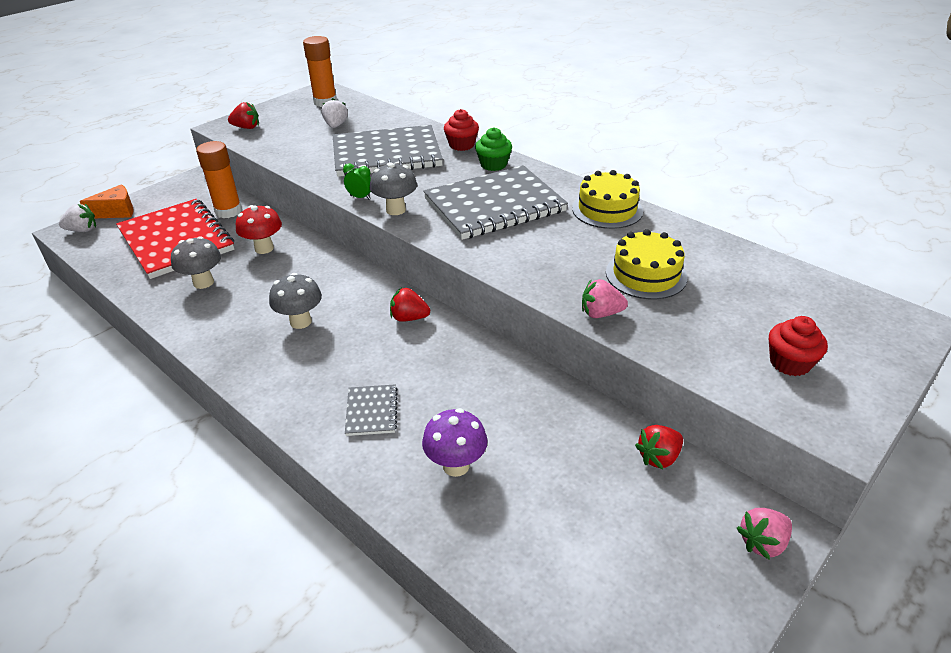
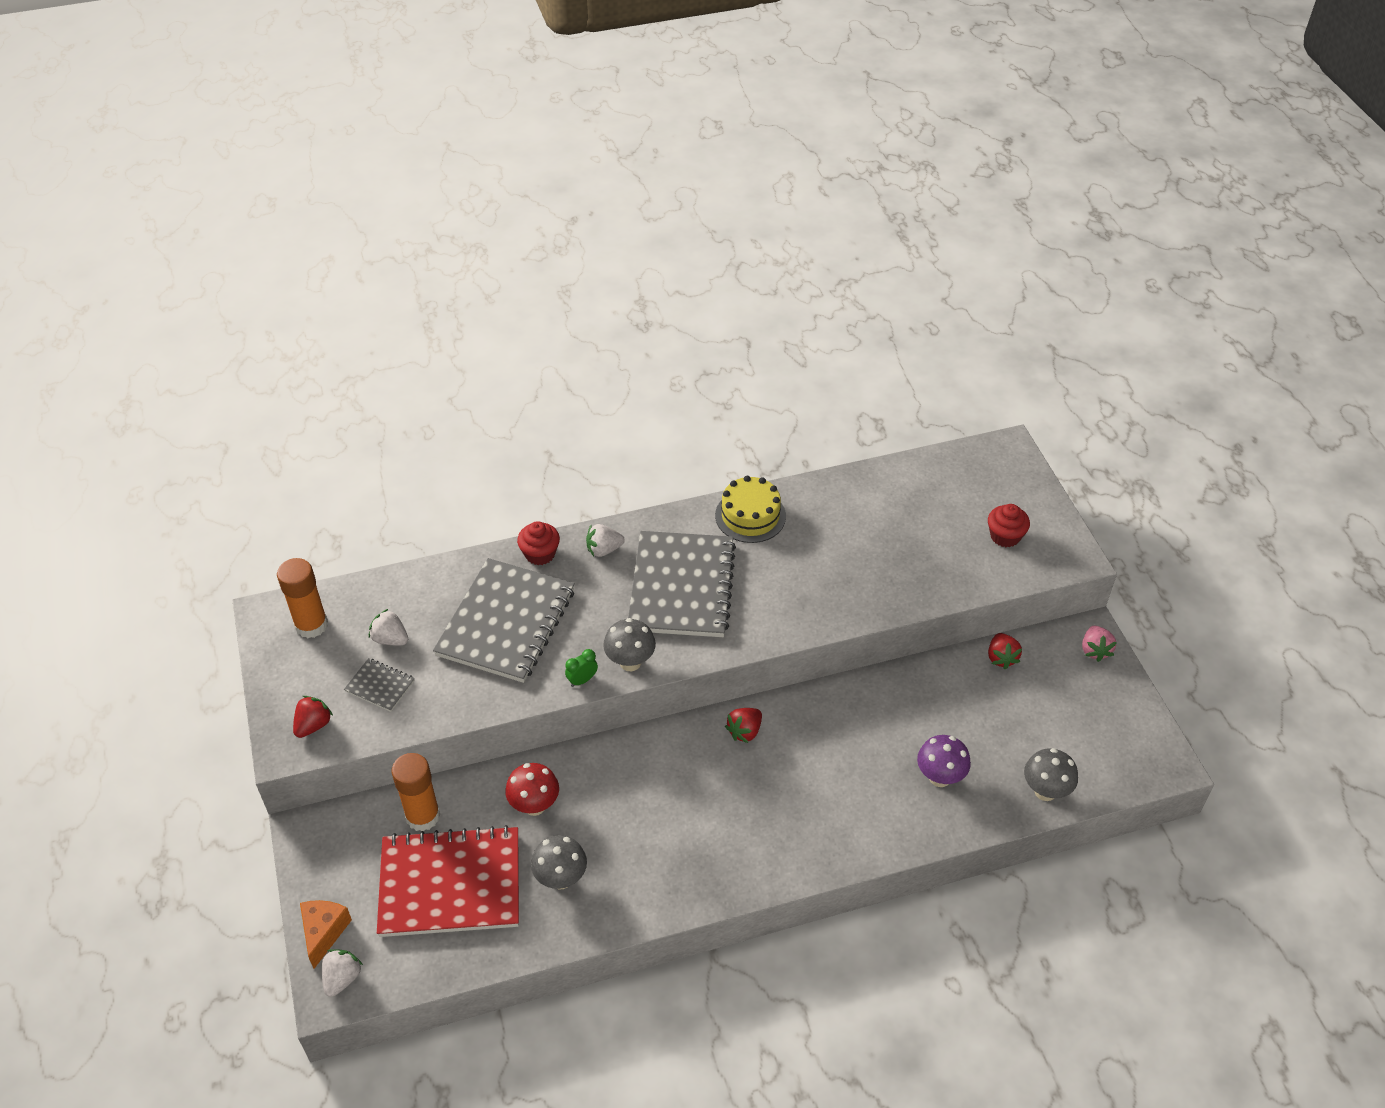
camera: 60 degrees left, 10 degrees up
(300, 322) = (691, 815): grey mushroom -> grey mushroom (1045, 791)
(371, 411) = (849, 807): grey notebook -> grey notebook (380, 686)
(493, 164) = (604, 550): green cupcake -> white strawberry
(600, 313) = (887, 602): pink strawberry -> none
(646, 275) = (859, 548): yellow cake -> none

